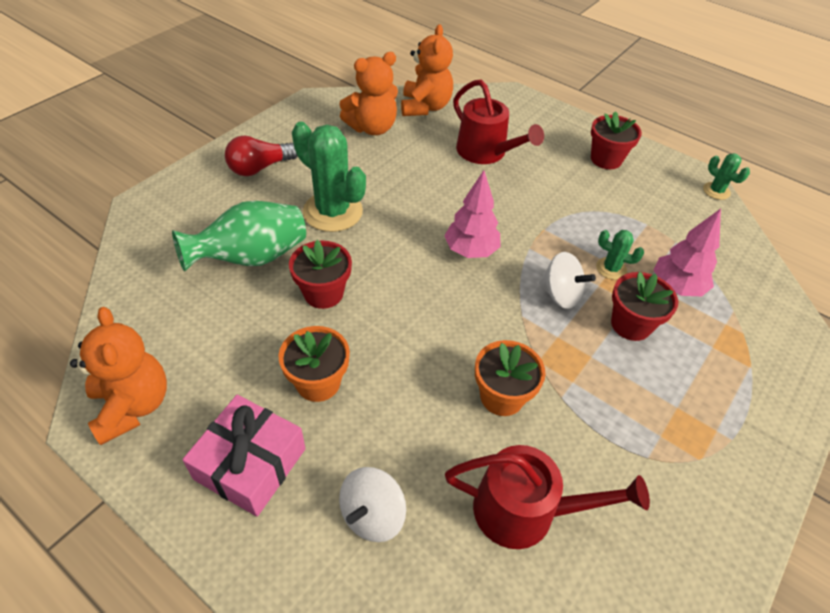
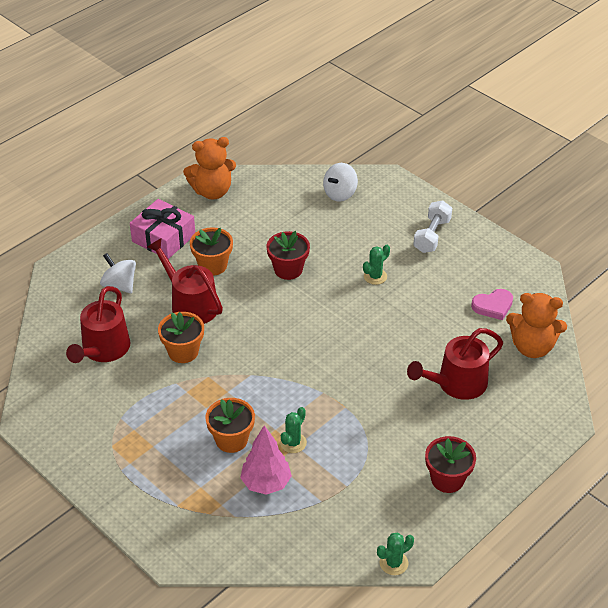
camera: 100 degrees right, 5 degrees down
(251, 258) = (327, 234): green vase -> none
(260, 168) = (432, 235): red light bulb -> white dumbbell
(332, 212) = (375, 276): green cactus -> green cactus, size x0.48
(372, 128) = (493, 306): orange teddy bear -> pink heart
(406, 401) = (190, 304): none -> red watering can
(470, 251) = (323, 354): pink tree -> none
(560, 295) = (268, 402): white spinning top -> white spinning top (340, 194)
(631, 324) = (231, 440): red flower pot -> orange flower pot

